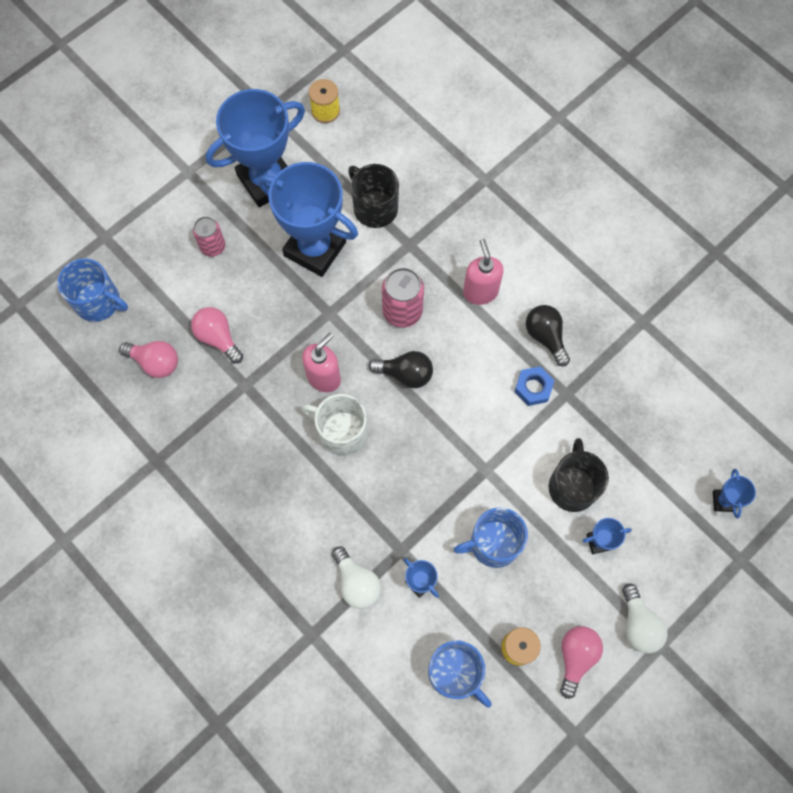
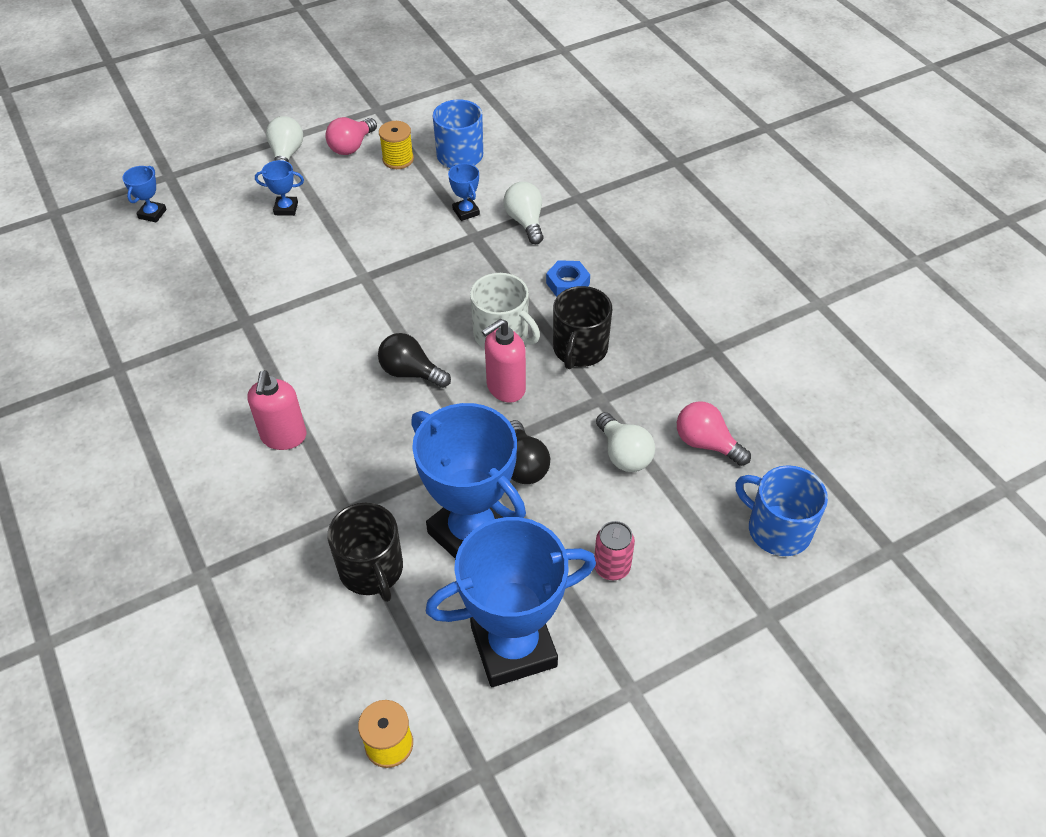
camera: 165 degrees left, 20 degrees down
(218, 338) = (623, 454): pink light bulb -> white light bulb
(402, 311) = (387, 435): pink can -> none
(493, 543) = (385, 224): blue mug -> none
(533, 388) = (277, 333): blue nut -> blue nut (567, 283)
(545, 337) = (235, 376): black light bulb -> black light bulb (523, 465)
(572, 486) = (286, 249): black mug -> black mug (579, 349)

